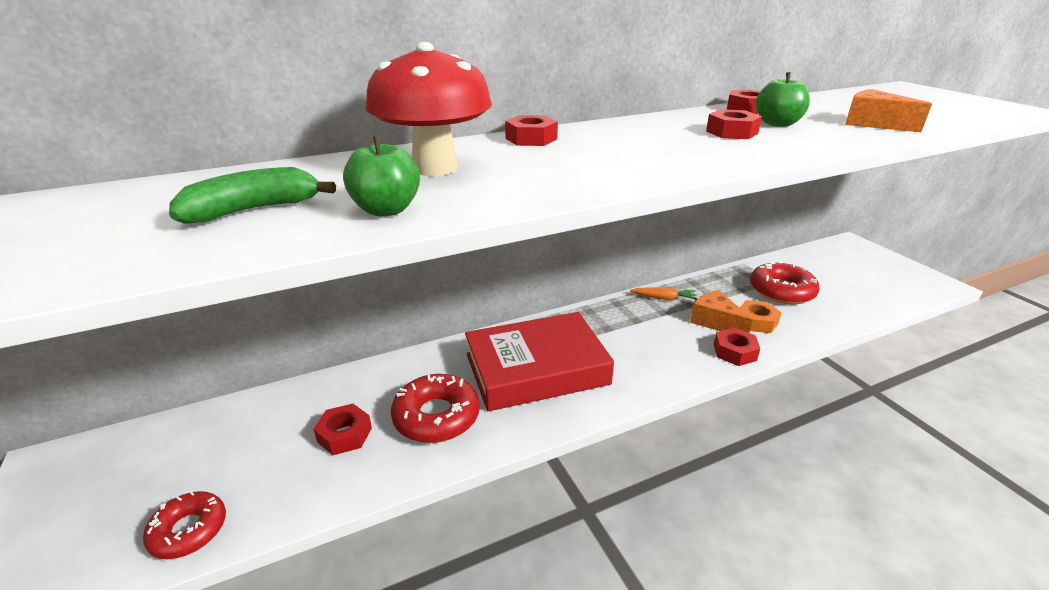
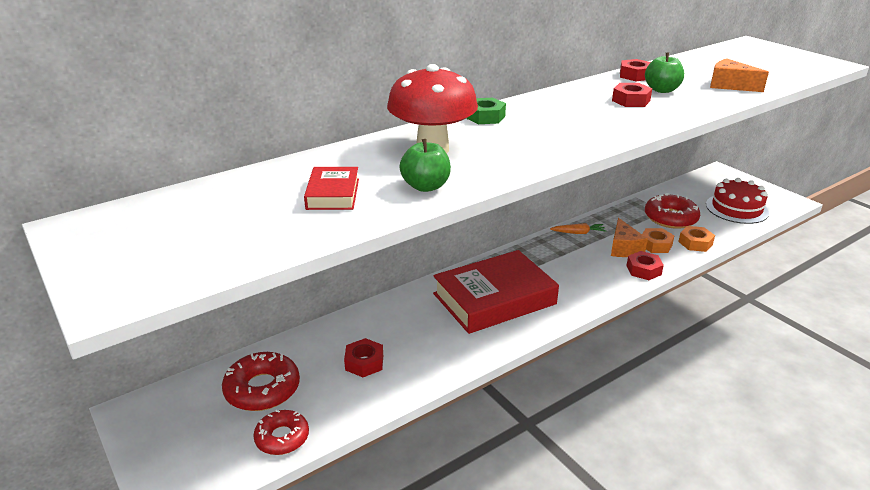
camera: 10 degrees left, 0 degrees up
(253, 210) = (333, 194): green banana -> red book
(436, 416) = (430, 342): red donut -> red donut (262, 389)
(531, 139) = (485, 117): red nut -> green nut
(715, 322) = (624, 248): orange cheese -> orange cheese turned 135 degrees counterclockwise
(808, 324) = (695, 243): none -> orange nut
(868, 287) = (736, 208): none -> red cake

